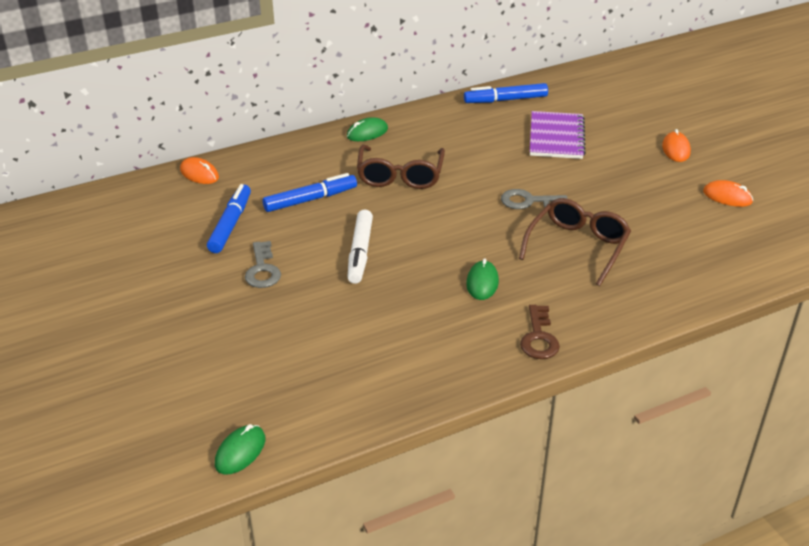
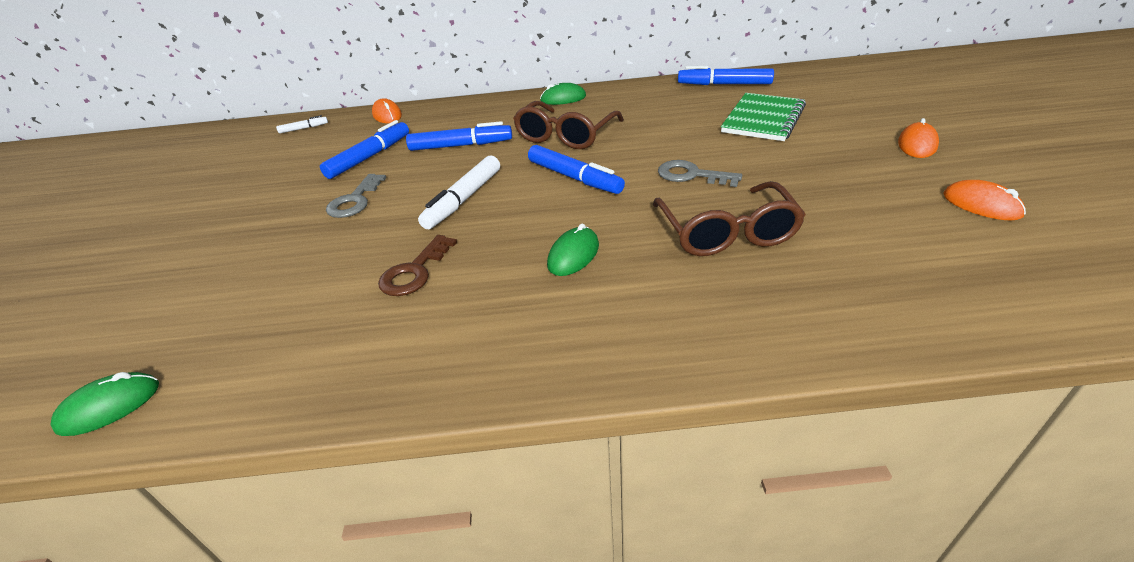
camera: 25 degrees right, 0 degrees up
(121, 202) = (303, 128): none -> white marker
(437, 217) = (574, 178): none -> blue marker
(539, 338) = (599, 343): brown key -> brown key (415, 271)
(556, 137) = (763, 119): purple notebook -> green notebook
(578, 246) = (727, 233): brown glasses -> brown glasses turned 120 degrees clockwise

